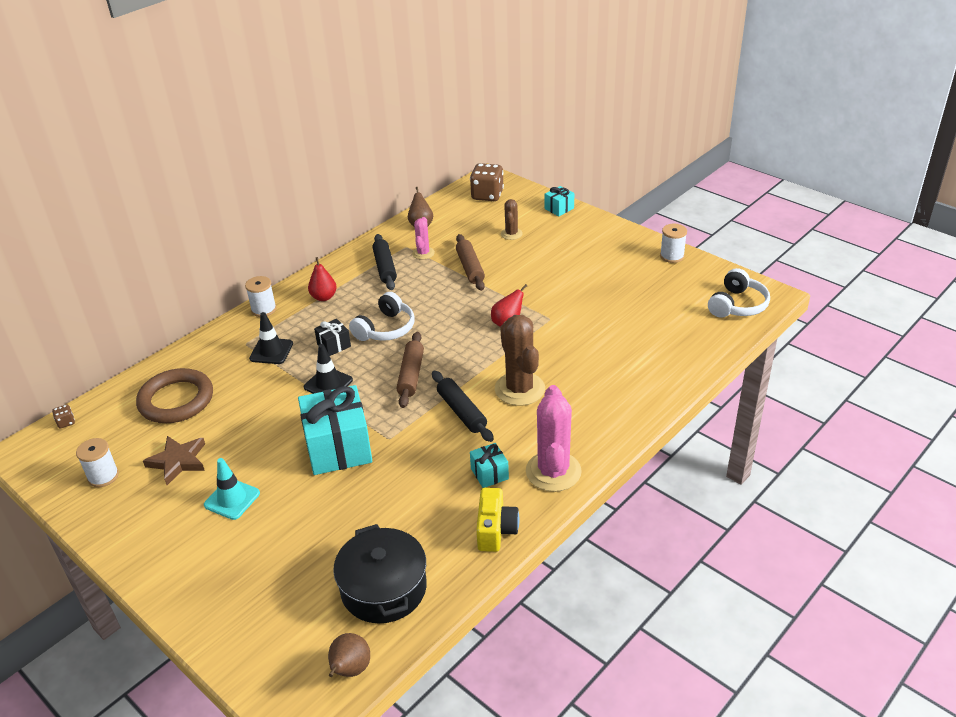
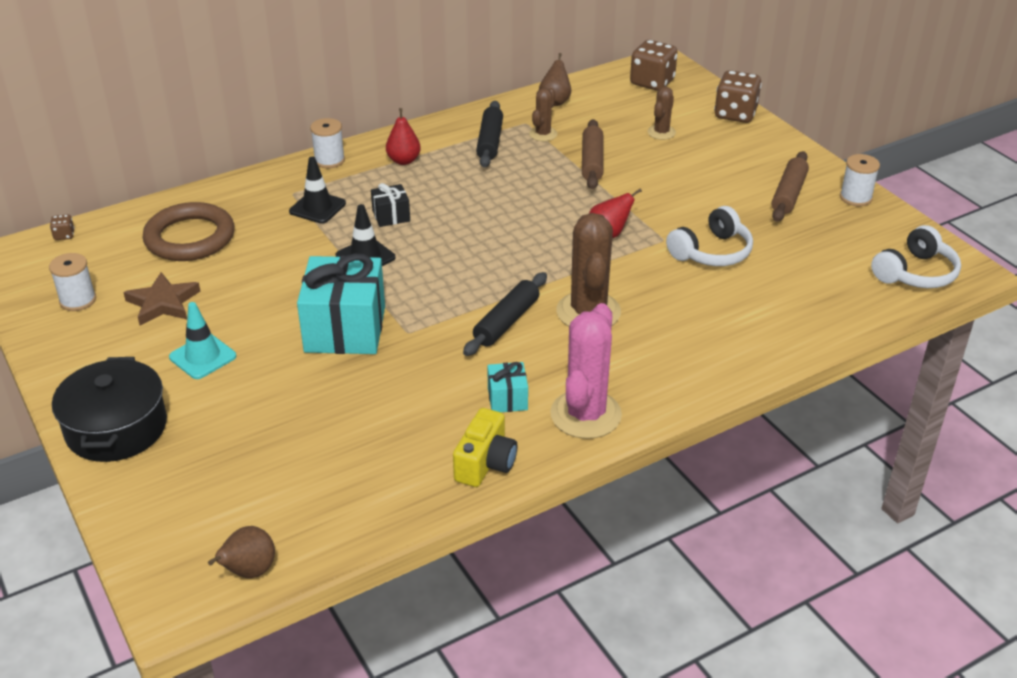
camera: 15 degrees right, 0 degrees up
(383, 588) = (326, 494): black pot -> black pot (116, 428)
(386, 329) = (459, 210): white headphones -> white headphones (712, 252)
(411, 375) = (465, 268): brown rolling pin -> brown rolling pin (788, 194)
(423, 253) = (543, 134): pink cactus -> brown cactus
(462, 412) = (506, 322): black rolling pin -> black rolling pin turned 45 degrees clockwise
(559, 208) = (735, 114): turquoise gift -> brown dice

